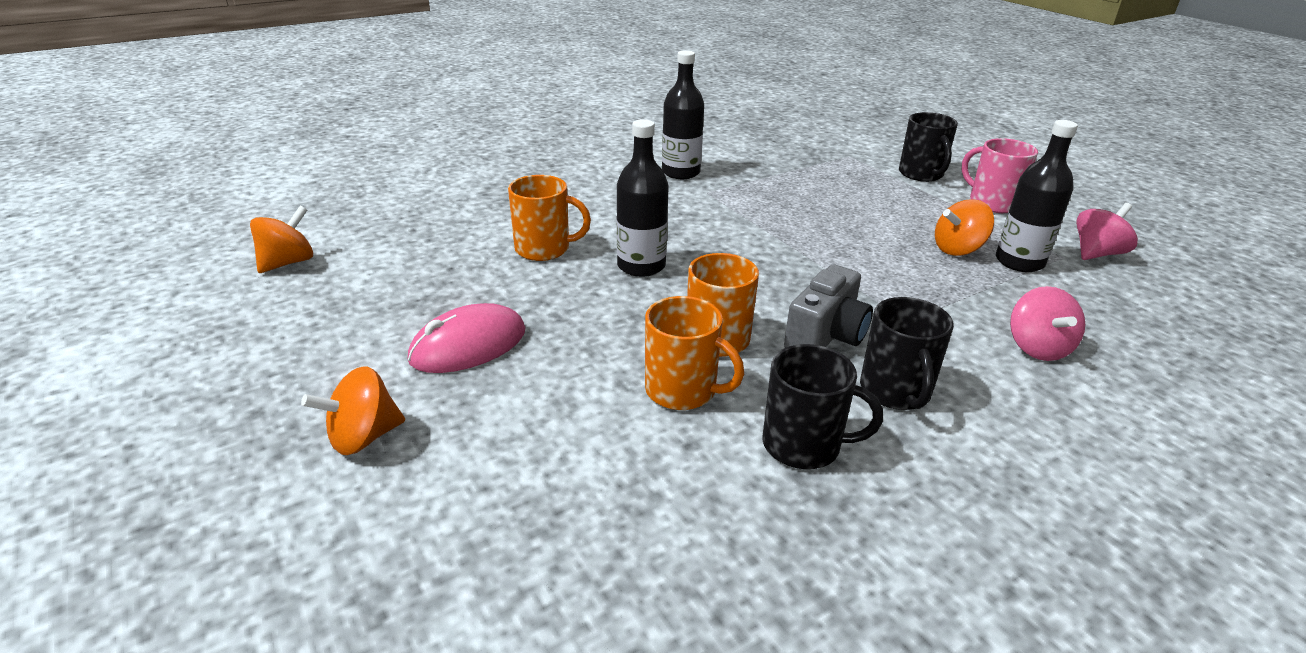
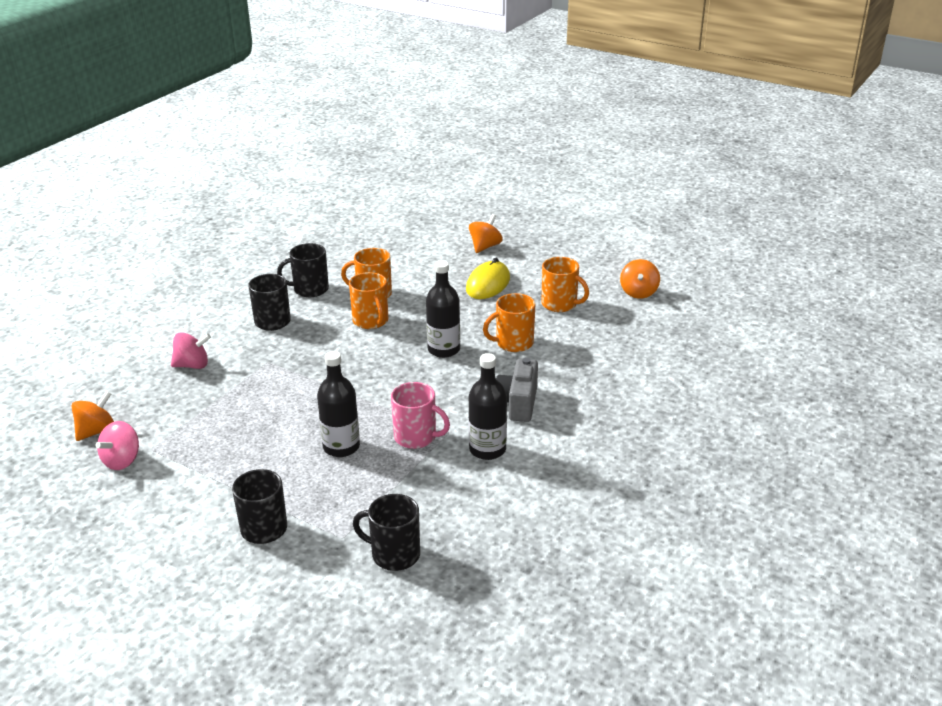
camera: 155 degrees right, 0 degrees up
(414, 279) = (560, 304): none -> orange mug
(468, 345) = (488, 284): pink mouse -> yellow mouse
(809, 140) = (394, 554): none -> black mug
(826, 336) = (313, 338): grey camera -> grey camera (518, 403)
(958, 249) = (233, 430): orange spinning top -> orange spinning top (96, 431)
(992, 203) = (196, 501): pink mug -> pink mug (416, 437)
(1019, 262) = (187, 432): black bottle -> black bottle (341, 447)
(1037, 348) = (192, 365): pink spinning top -> pink spinning top turned 105 degrees clockwise

